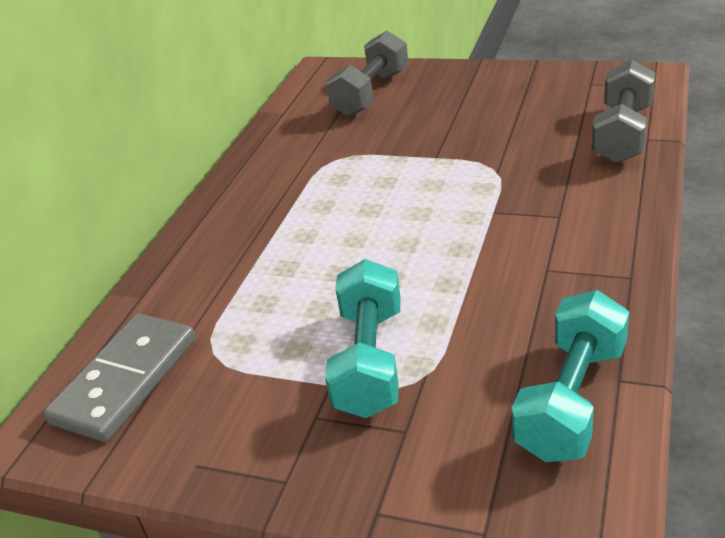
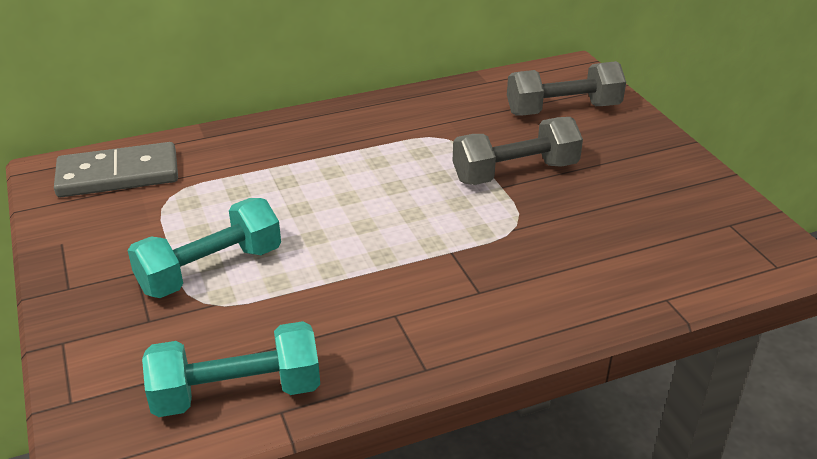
camera: 45 degrees right, 0 degrees up
(622, 134) = (656, 279): grey dumbbell -> grey dumbbell (515, 172)

